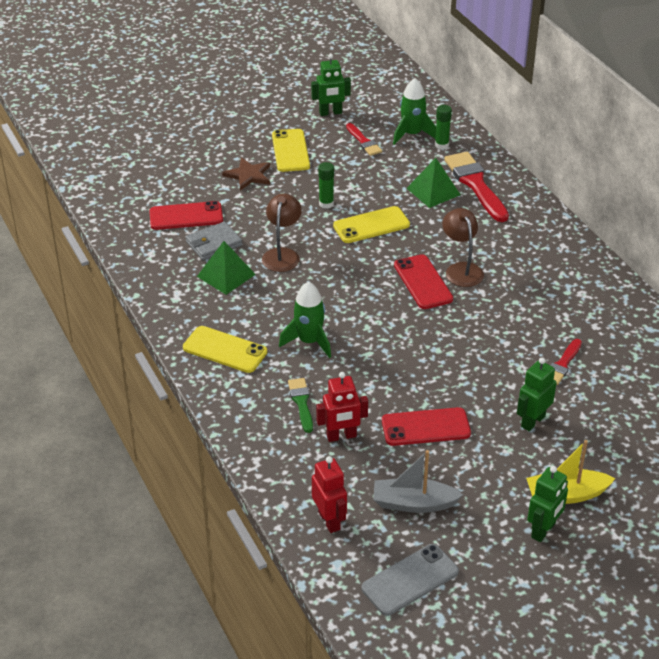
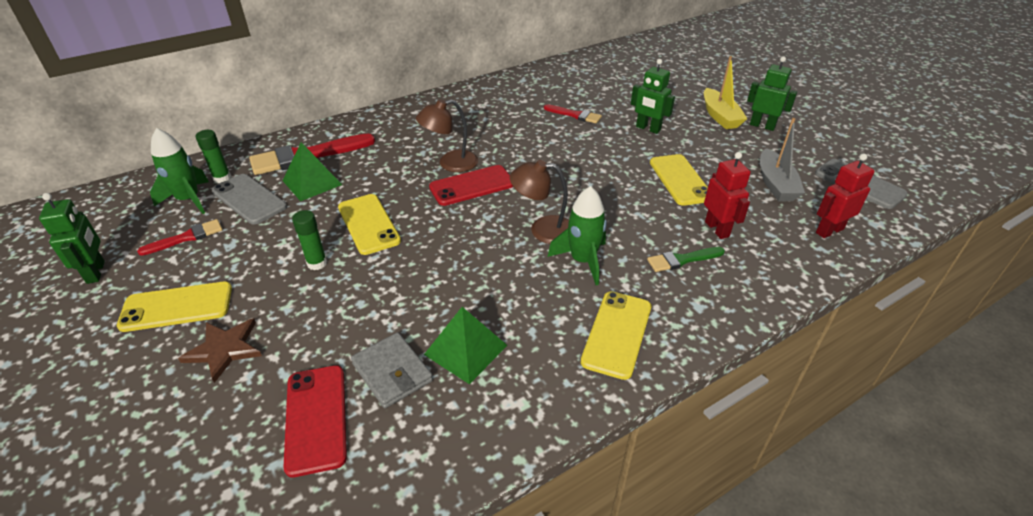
camera: 95 degrees left, 0 degrees up
(282, 254) = (421, 296): brown lamp -> brown lamp (543, 229)
(410, 162) = (249, 199): none -> grey phone
(425, 427) = (680, 180): red phone -> yellow phone

